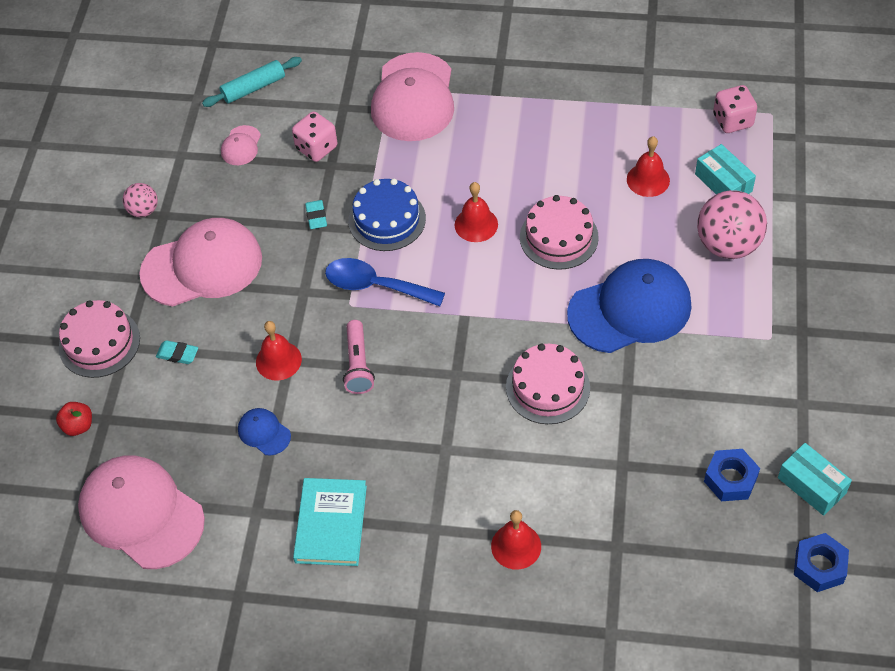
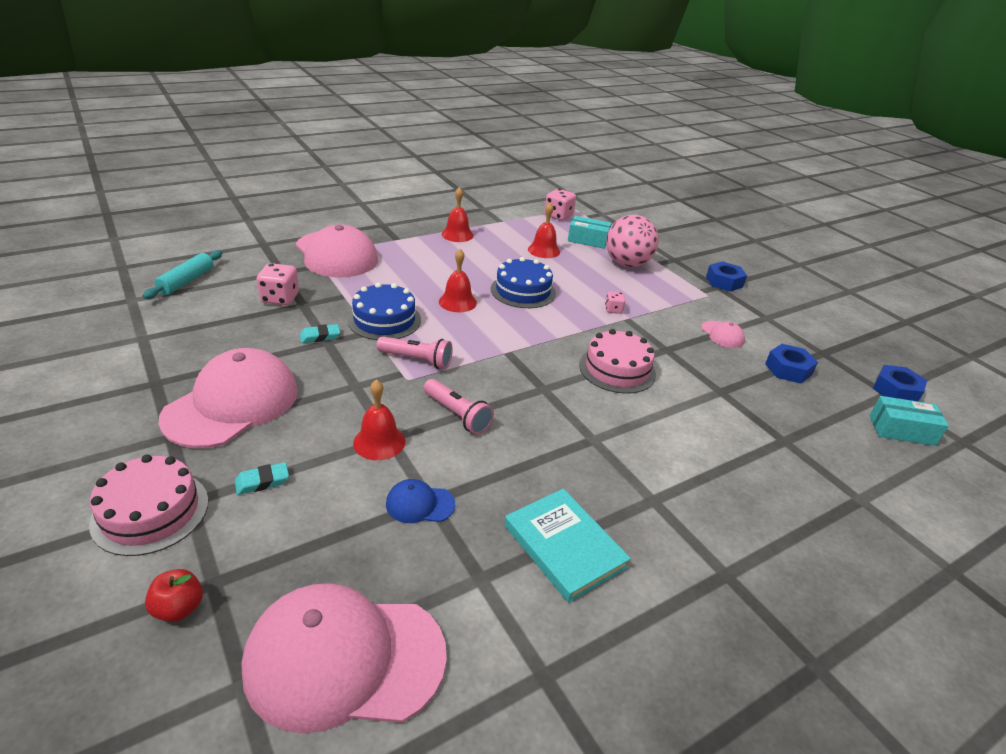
camera: 45 degrees left, 20 degrees down
(143, 210) = (128, 386): pink ball -> none
(241, 146) = (204, 316): pink cap -> pink cap (722, 335)
(316, 217) = (320, 336): turquoise eraser -> turquoise eraser turned 60 degrees counterclockwise
(375, 285) = (417, 360): blue spoon -> pink flashlight
(516, 546) = (725, 477): red bell -> red bell (457, 235)
(559, 237) = (523, 291): pink cake -> blue cake
(630, 309) = (613, 310): blue cap -> pink dice
(811, 485) = (829, 353): turquoise box -> turquoise box (901, 430)
(820, 327) = (724, 282): none -> blue nut

